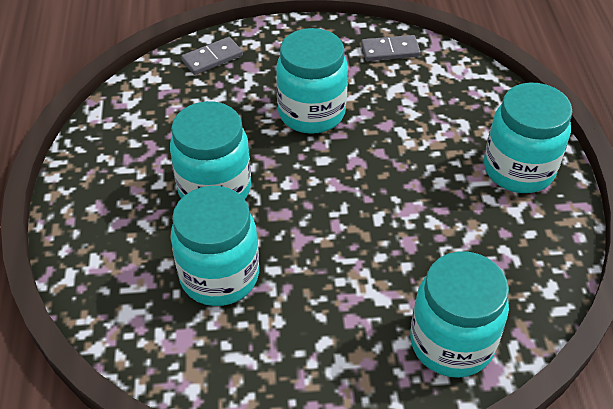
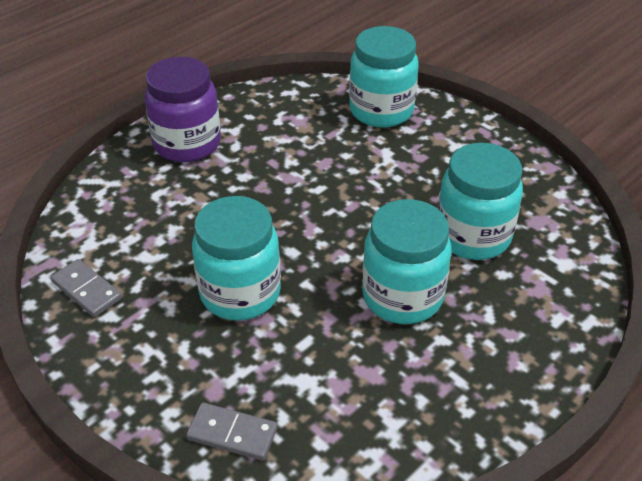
camera: 130 degrees left, 5 degrees down
(518, 169) = (187, 144): turquoise jar -> purple jar

